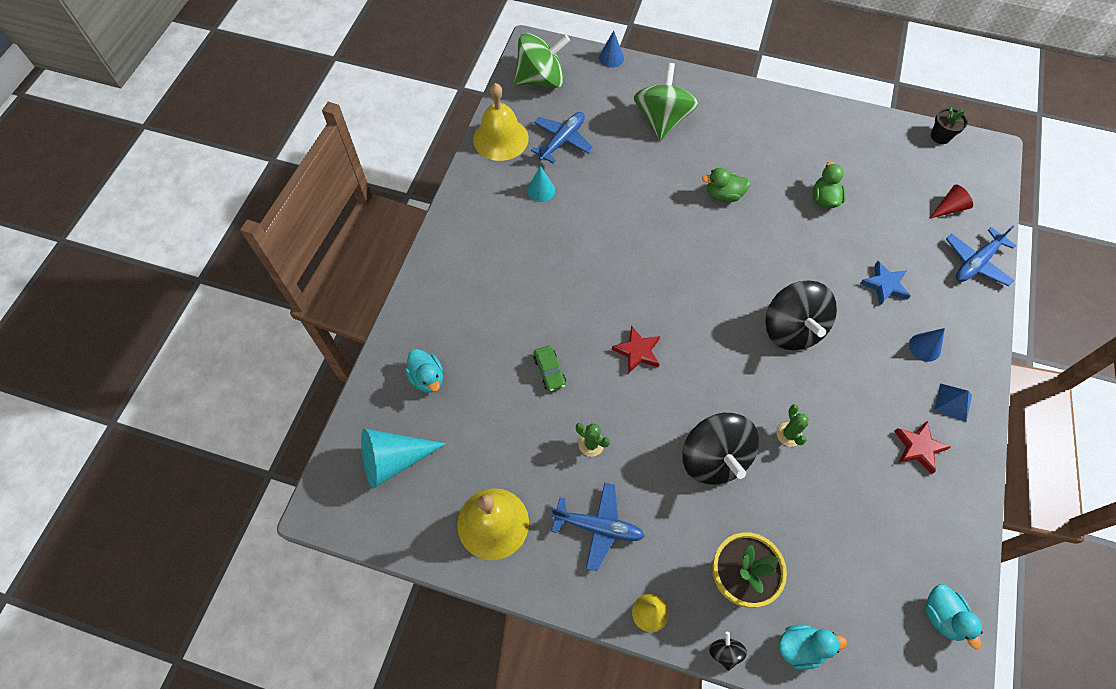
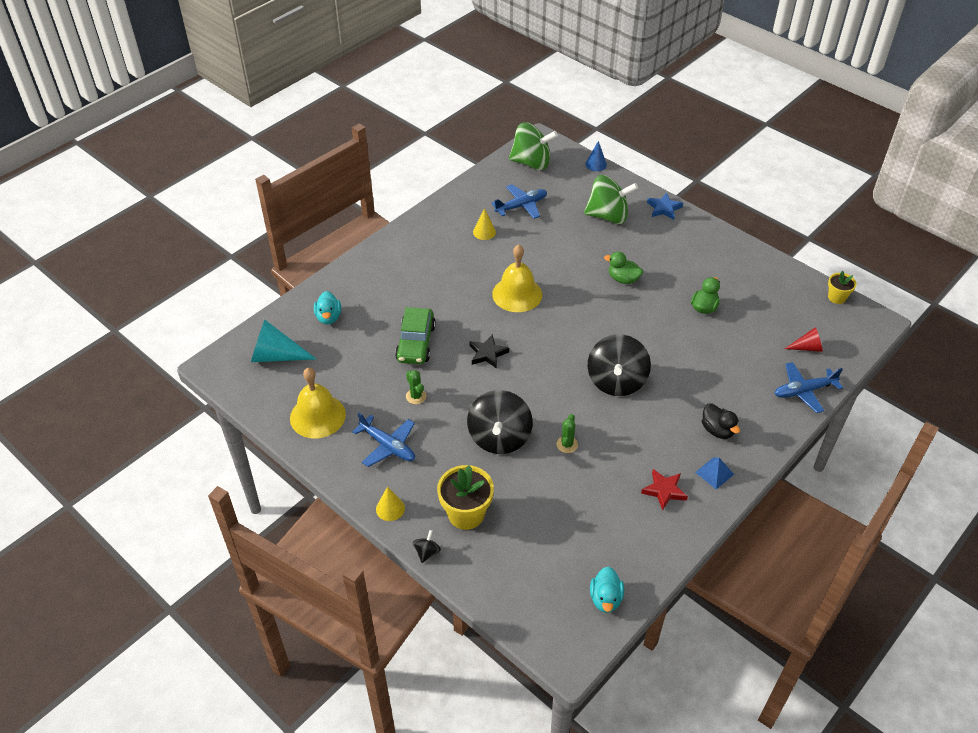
camera: 25 degrees right, 15 degrees down
(500, 138) = (476, 191): yellow bell -> yellow bell (517, 294)
(541, 190) = (484, 232): turquoise cone -> yellow cone
(549, 371) = (416, 343): green car -> green car, size x1.84
(637, 351) = (487, 353): red star -> black star
(662, 120) = (608, 216): green spinning top -> green spinning top turned 60 degrees clockwise
(800, 647) = (484, 572): turquoise duck -> none
(884, 285) = (713, 379): blue star -> blue star (664, 208)
(925, 347) = (717, 430): blue cone -> black duck
(940, 136) = (836, 297): black flower pot -> yellow flower pot

